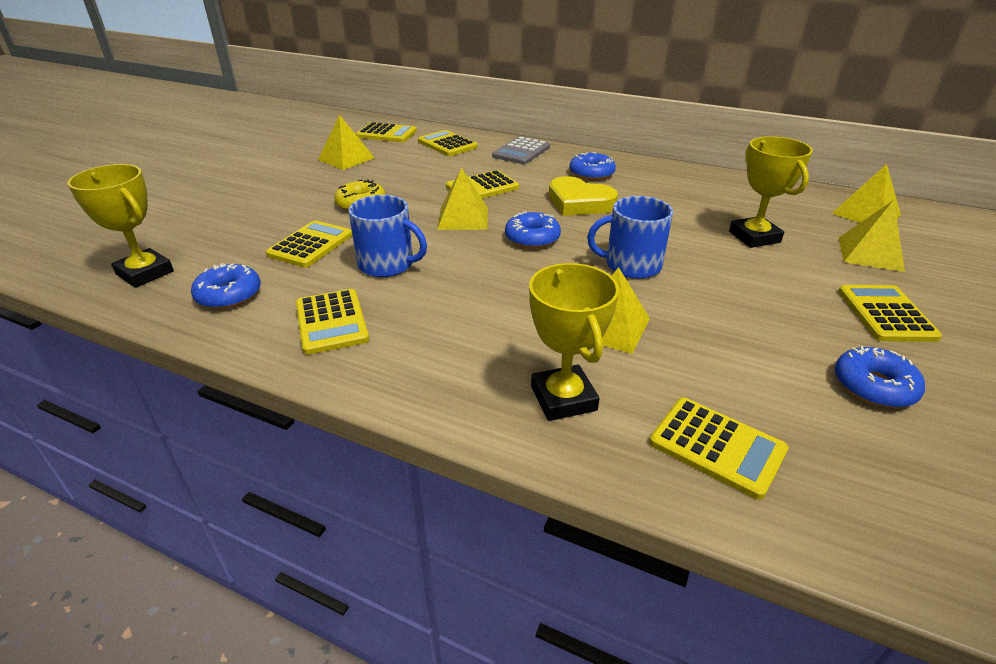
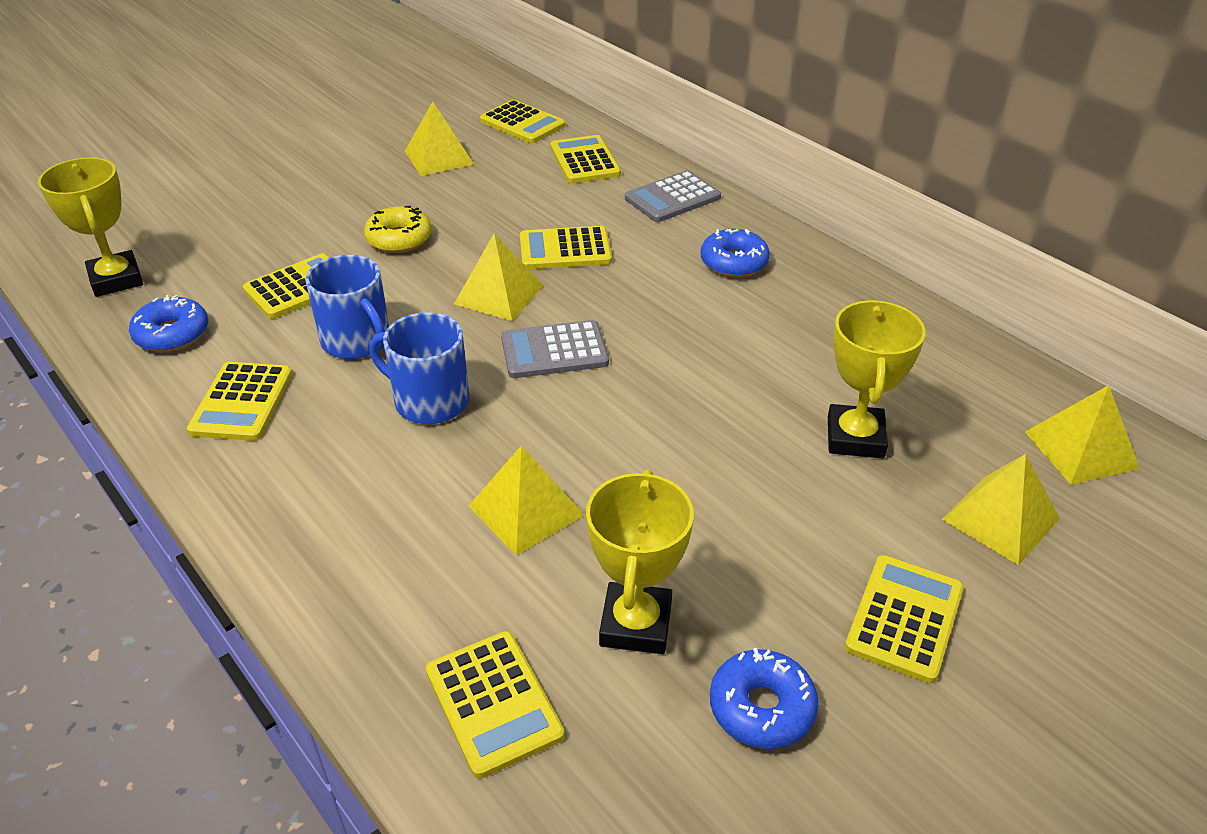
camera: 25 degrees right, 5 degrees up
(532, 238) = (554, 351): blue donut -> grey calculator
(563, 398) = (390, 582): yellow trophy -> yellow trophy (636, 624)
(579, 202) = (668, 309): yellow heart -> none
(631, 265) = (638, 431): blue mug -> blue mug (430, 401)

